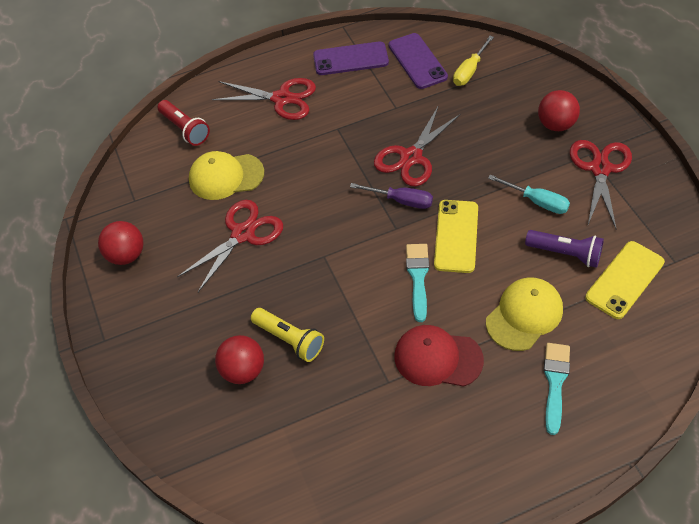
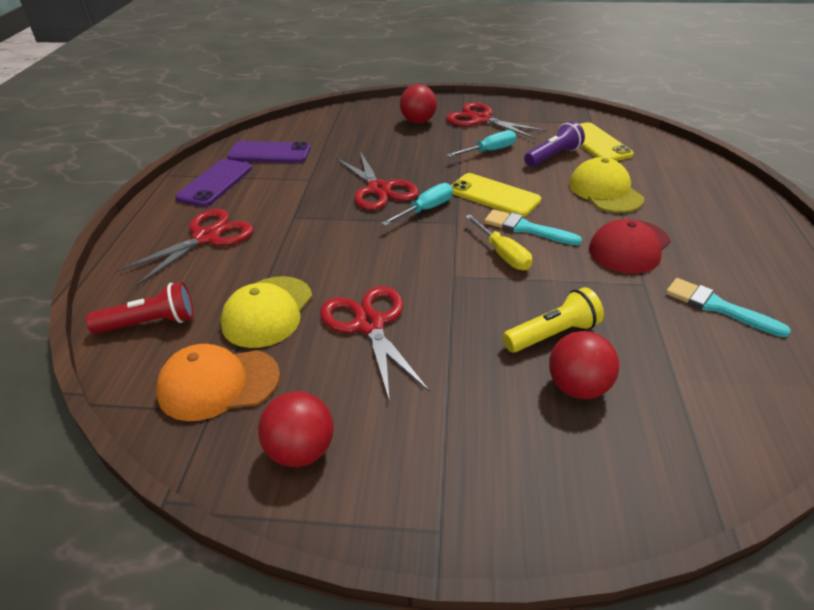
camera: 65 degrees left, 15 degrees down
(155, 191) = (218, 384): none -> orange cap
(401, 201) = (426, 209): purple screwdriver -> turquoise screwdriver
(469, 71) = (315, 135): yellow screwdriver -> yellow screwdriver (503, 254)
(555, 382) = (683, 199): turquoise brush -> turquoise brush (717, 307)

